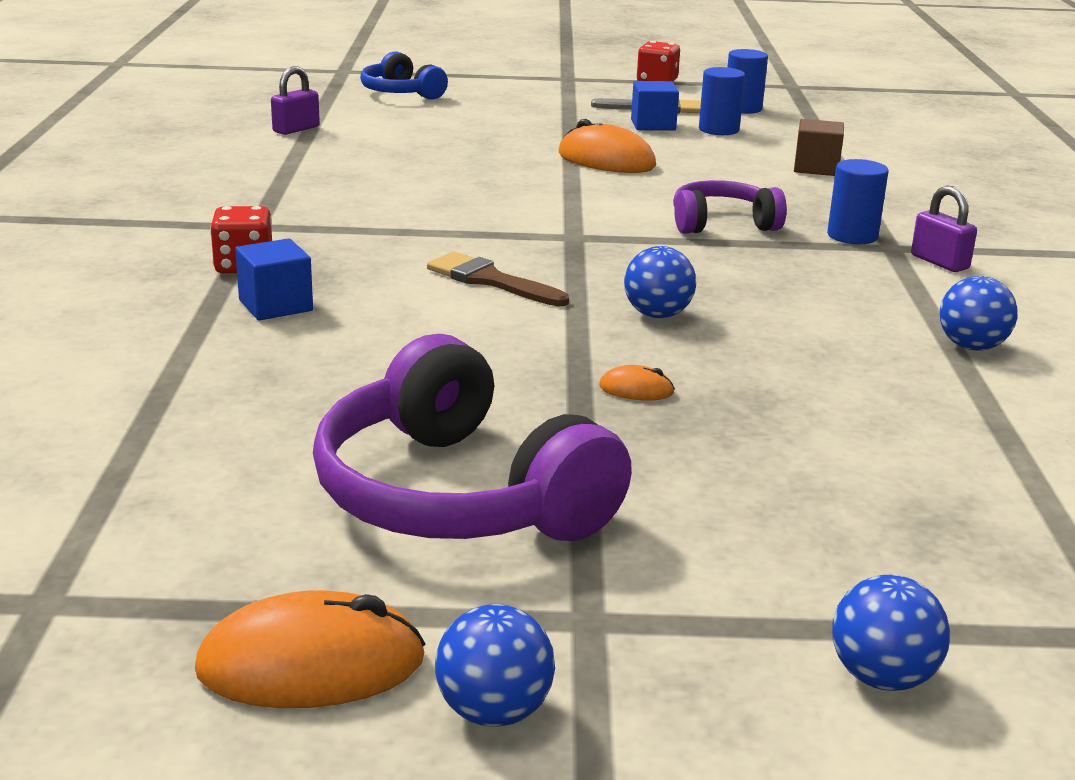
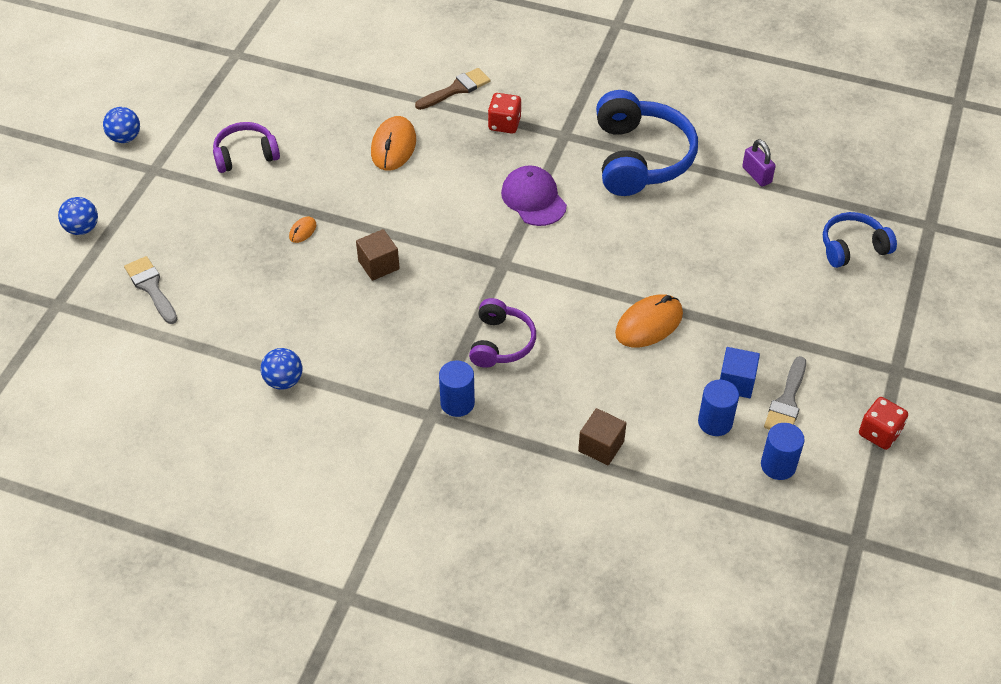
camera: 110 degrees right, 25 degrees up
(275, 305) = (448, 129): blue cube -> none
(291, 181) = (640, 158): none -> blue headphones
(311, 665) = (170, 105): orange mouse -> orange mouse (393, 146)
(420, 231) = (533, 199): none -> purple cap
(458, 496) = (245, 155): purple headphones -> purple headphones, size x0.57
(490, 280) = (450, 211): brown brush -> brown brush (456, 89)
(657, 315) = (378, 265): blue ball -> brown cube
(939, 262) = (398, 428): purple padlock -> none
(940, 519) = (151, 287): none -> grey brush

